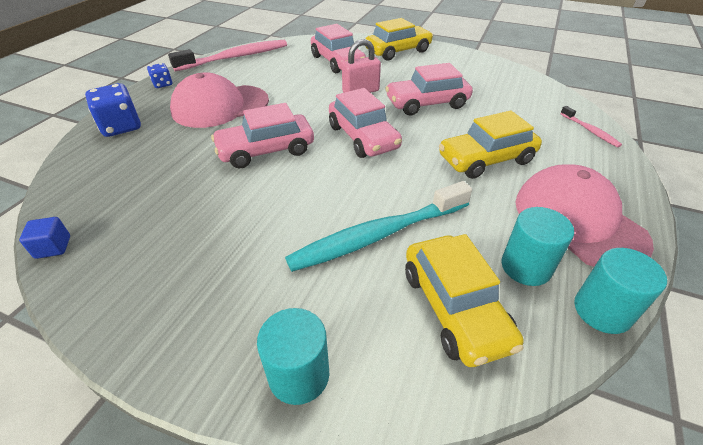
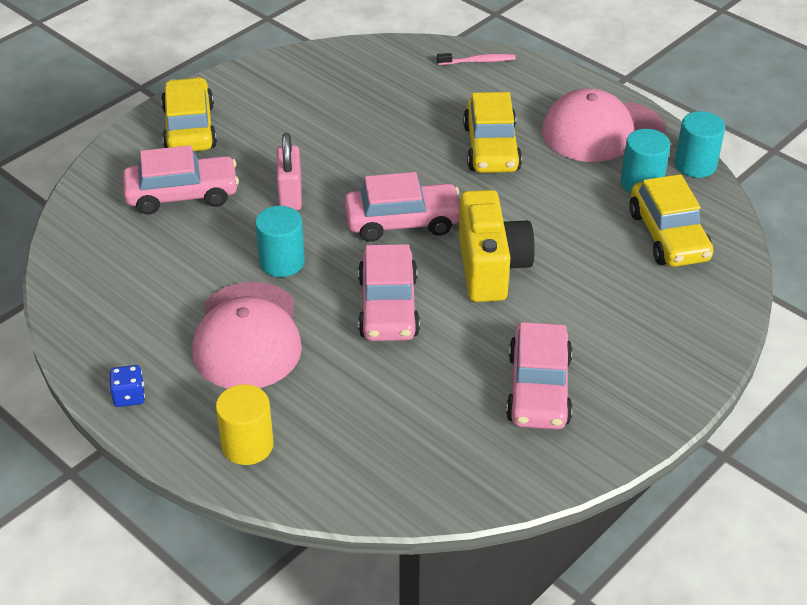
camera: 70 degrees left, 0 degrees up
(53, 247) = (493, 496): blue cube -> none
(121, 127) = (247, 445): blue dice -> yellow cylinder
(235, 57) = (83, 302): pink toothbrush -> none
(299, 375) = (702, 334): turquoise cylinder -> turquoise cylinder (282, 262)
(334, 189) = (491, 267): none -> yellow camera
(378, 235) = (571, 254): turquoise toothbrush -> none
(427, 103) = (356, 150): pink car -> pink car (539, 389)
(455, 308) = (668, 236): yellow car -> yellow car turned 75 degrees clockwise

